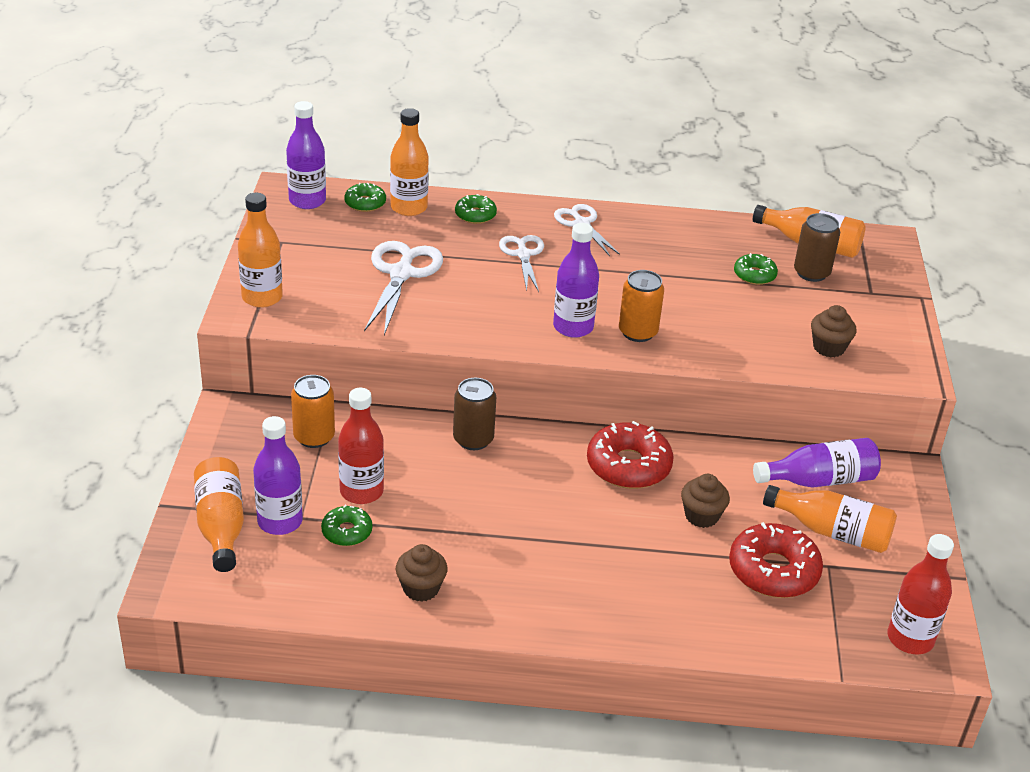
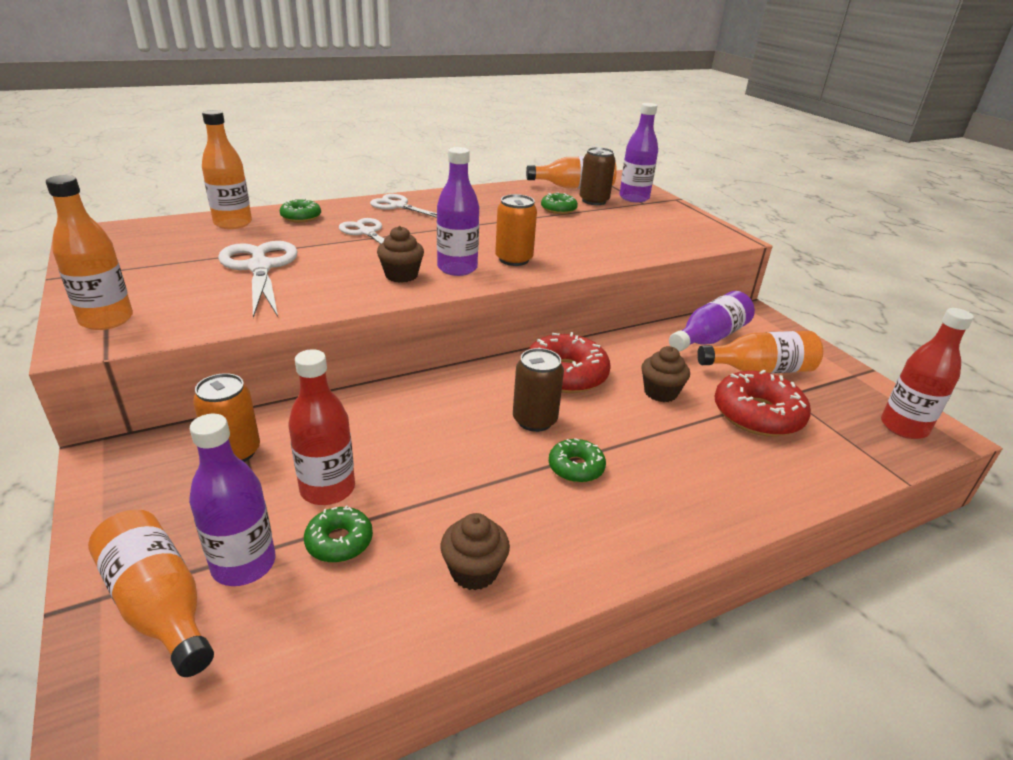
camera: 30 degrees left, 5 degrees down
(307, 201) = (120, 237): purple bottle -> purple bottle (634, 198)
(365, 203) = (185, 228): green donut -> green donut (576, 467)
(473, 439) = (411, 398): brown can -> brown can (534, 420)
(829, 348) = (658, 236): brown cupcake -> brown cupcake (401, 275)

